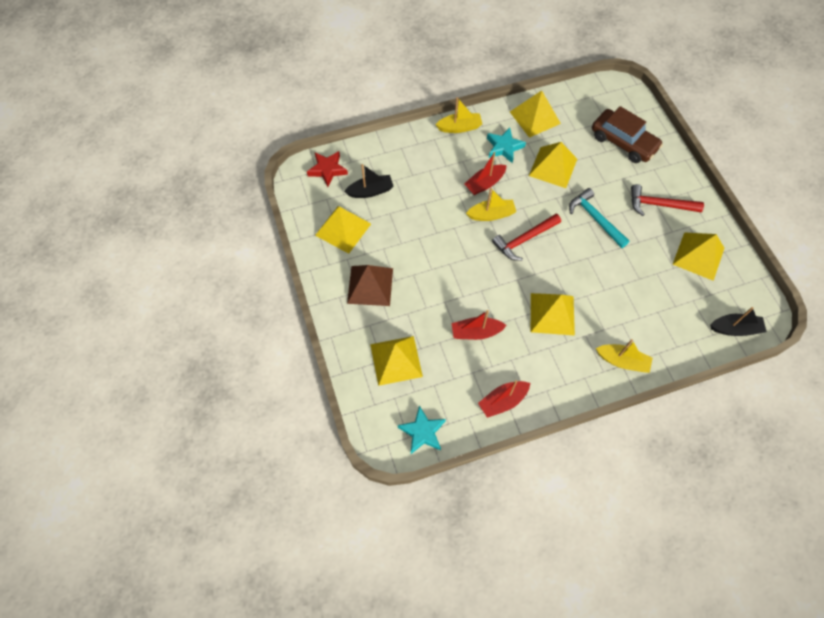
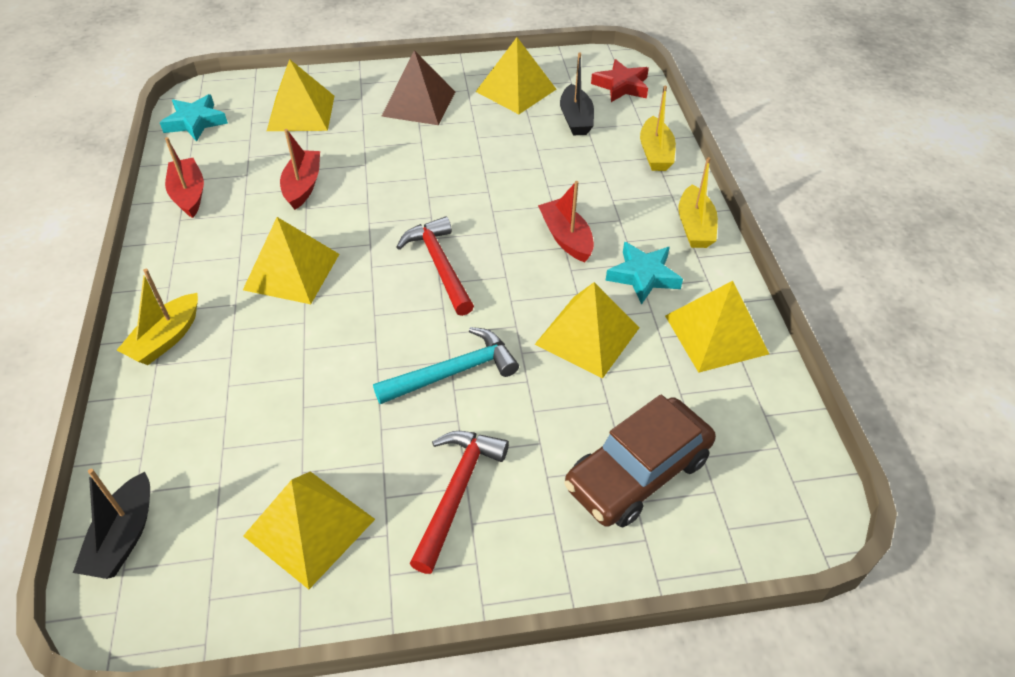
camera: 100 degrees right, 15 degrees down
(491, 214) = (501, 235): yellow boat -> yellow boat (655, 153)

